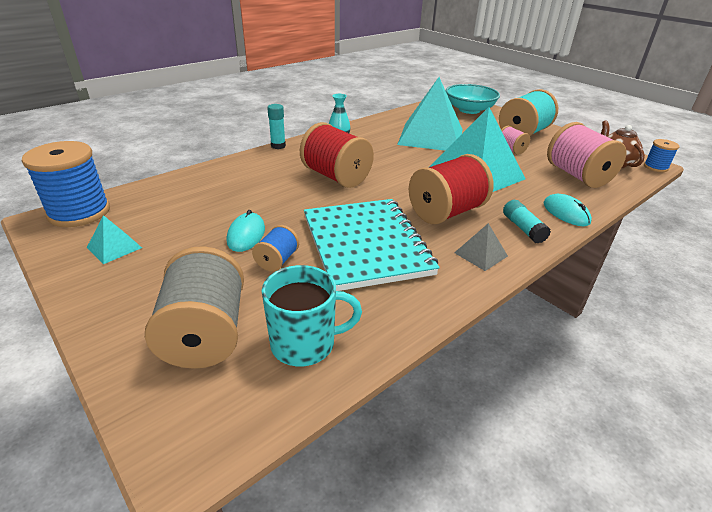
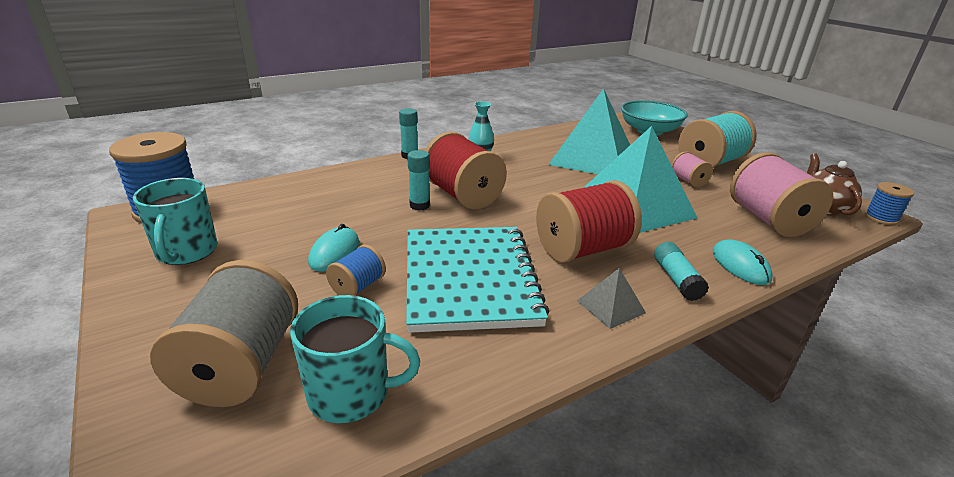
camera: 10 degrees right, 5 degrees down
(114, 247) = (186, 252): turquoise pyramid -> turquoise mug
(303, 188) = (419, 205): none -> turquoise glue stick

